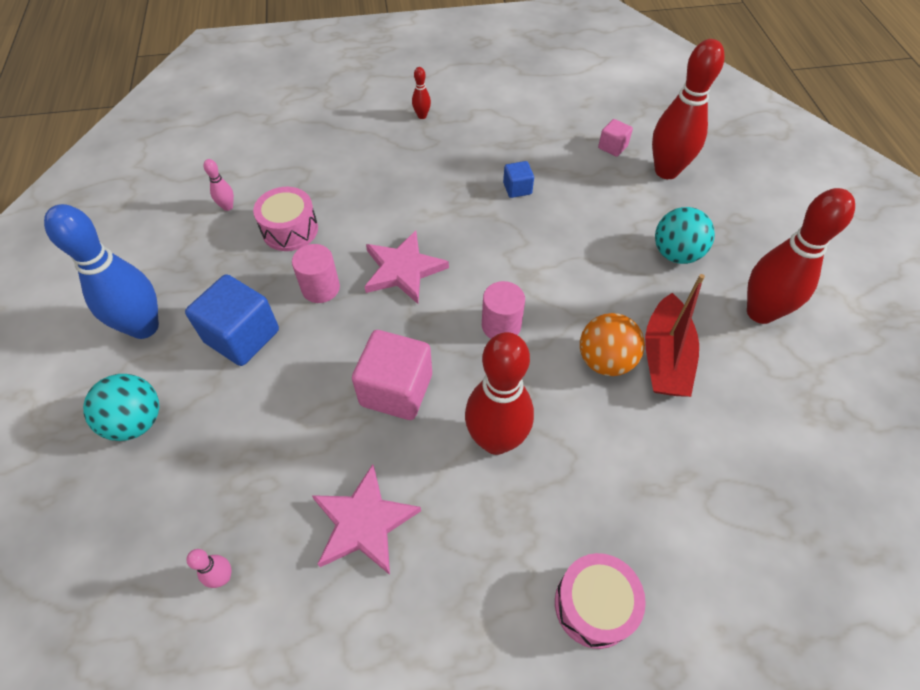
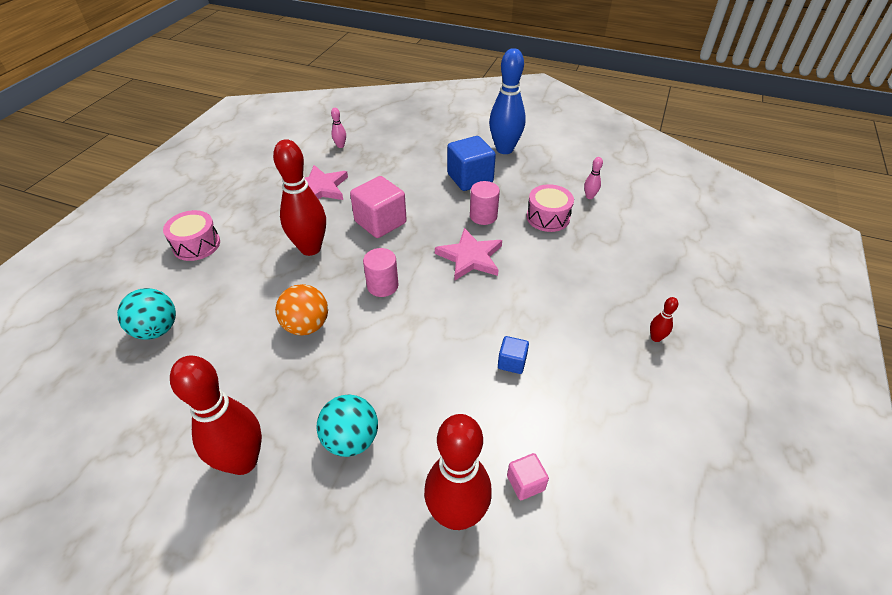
camera: 120 degrees right, 10 degrees down
(136, 421) = (444, 138): turquoise ball -> turquoise ball (157, 330)
(665, 357) = (275, 362): red boat -> none

